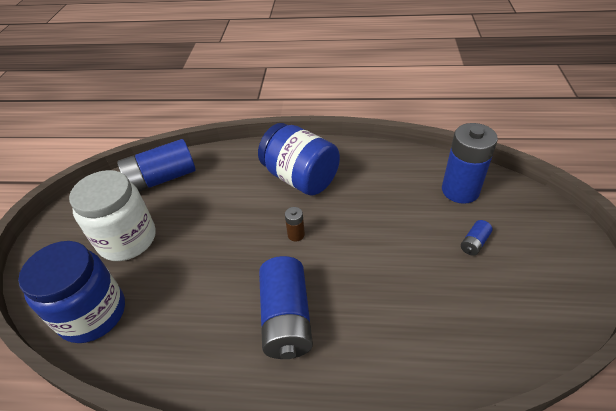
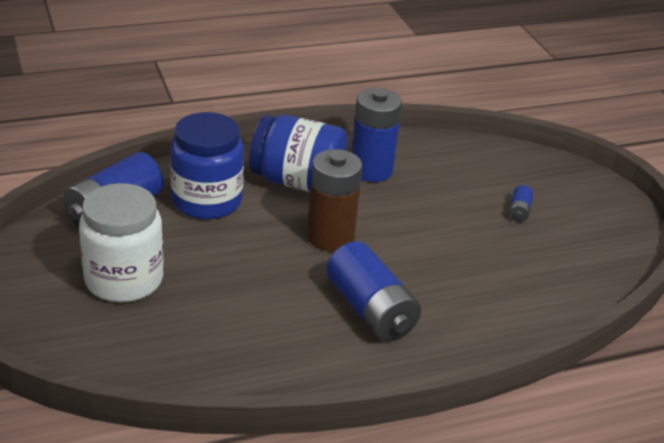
camera: 30 degrees left, 10 degrees down
(93, 314) = (143, 355): blue jar -> blue jar (207, 201)
(296, 235) = (330, 237): brown battery -> brown battery, size x2.28
(460, 190) = (481, 167): blue battery -> blue battery (371, 170)

